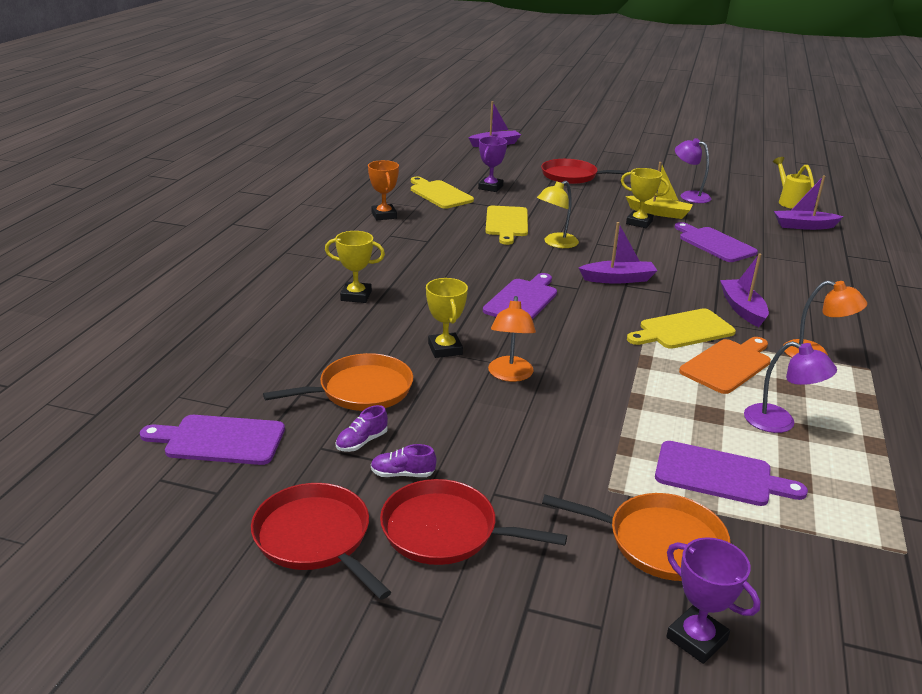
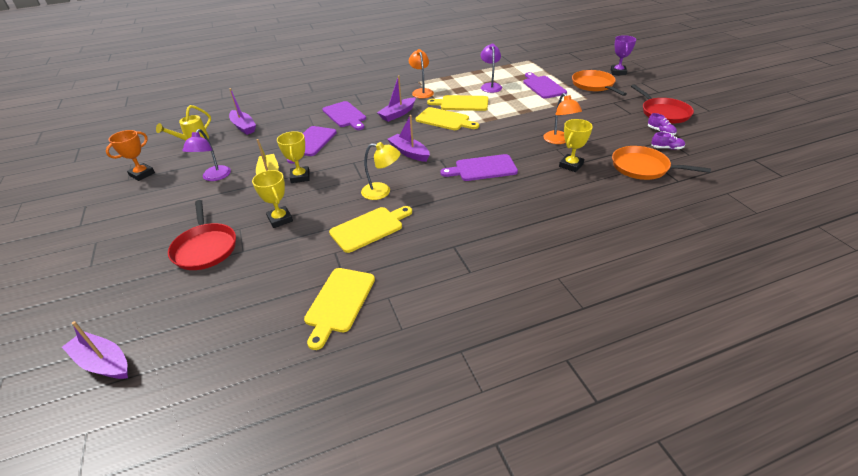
camera: 125 degrees left, 10 degrees up
(219, 440) = (741, 179): purple cutting board -> purple cutting board (345, 115)
(315, 538) = (717, 130): red pan -> none
(356, 296) = (577, 225): yellow trophy -> yellow trophy (280, 219)
(384, 215) = (435, 303): orange trophy -> orange trophy (142, 174)
(490, 187) = (286, 280): purple trophy -> none
(510, 375) = (559, 140): orange lamp -> orange lamp turned 105 degrees clockwise
(728, 365) = (461, 103): orange cutting board -> yellow cutting board

